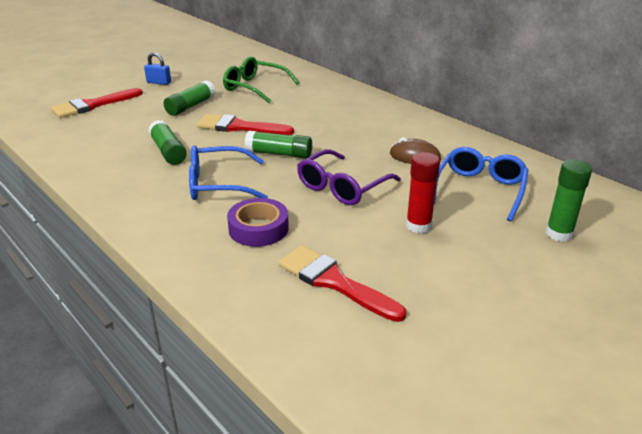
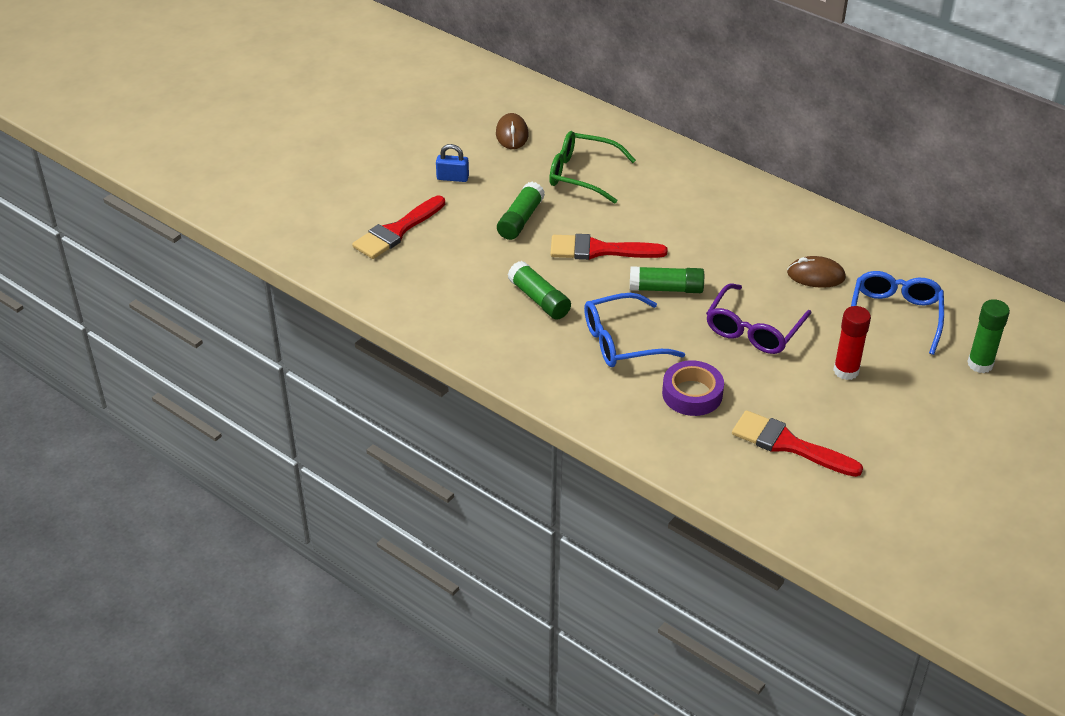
camera: 10 degrees left, 10 degrees up
(219, 66) = (512, 134): none -> brown mouse

